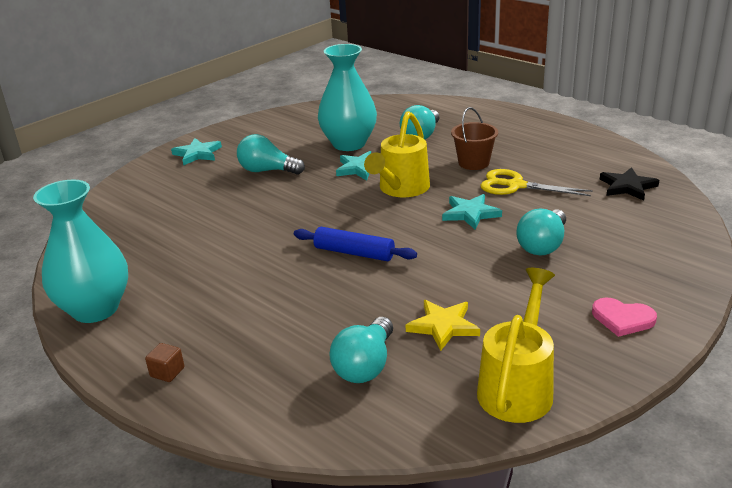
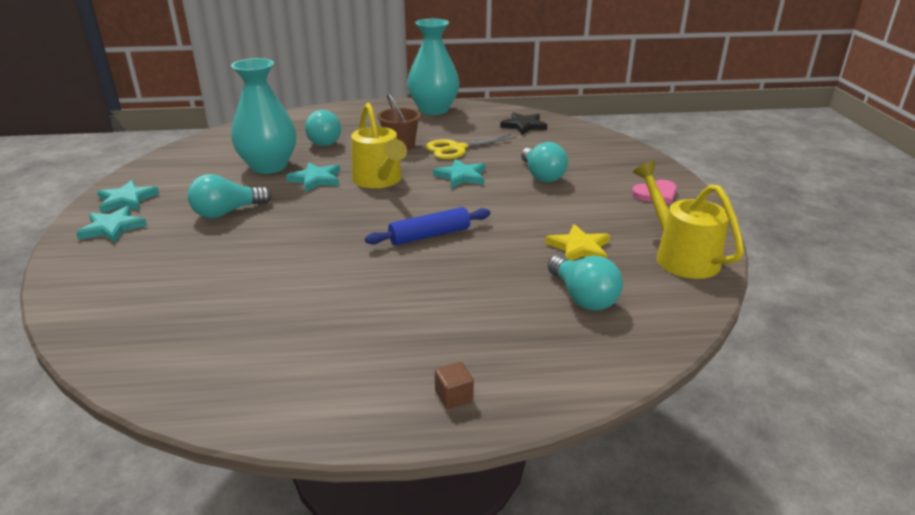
camera: 50 degrees left, 0 degrees up
(95, 309) = (273, 399): turquoise vase -> turquoise vase (433, 110)
(233, 136) = (127, 200): none -> turquoise star

